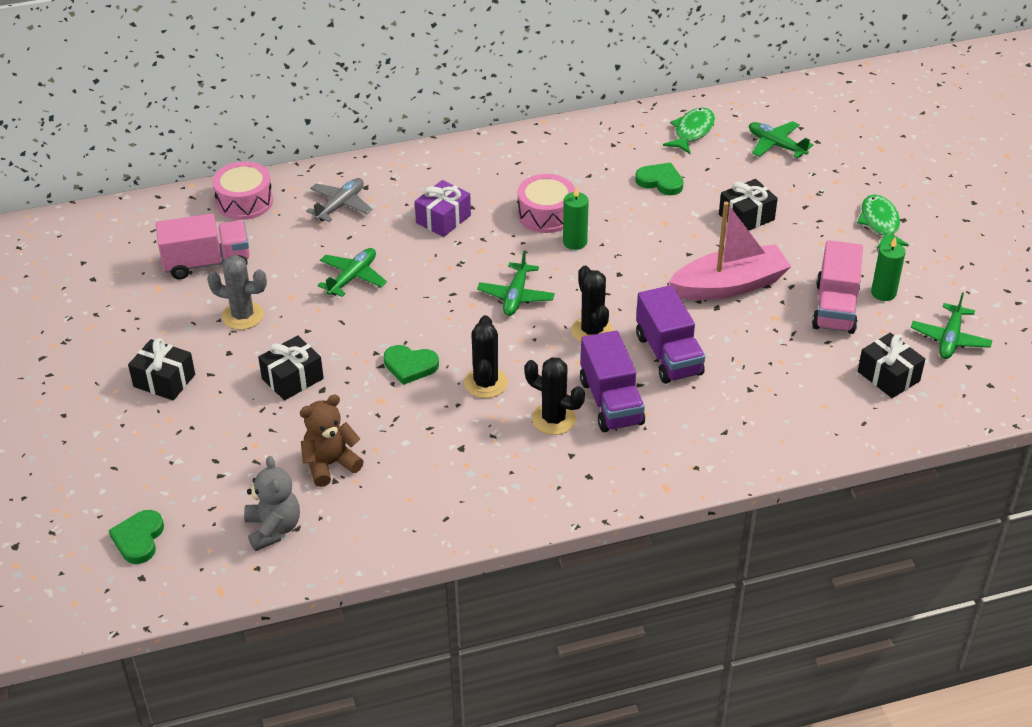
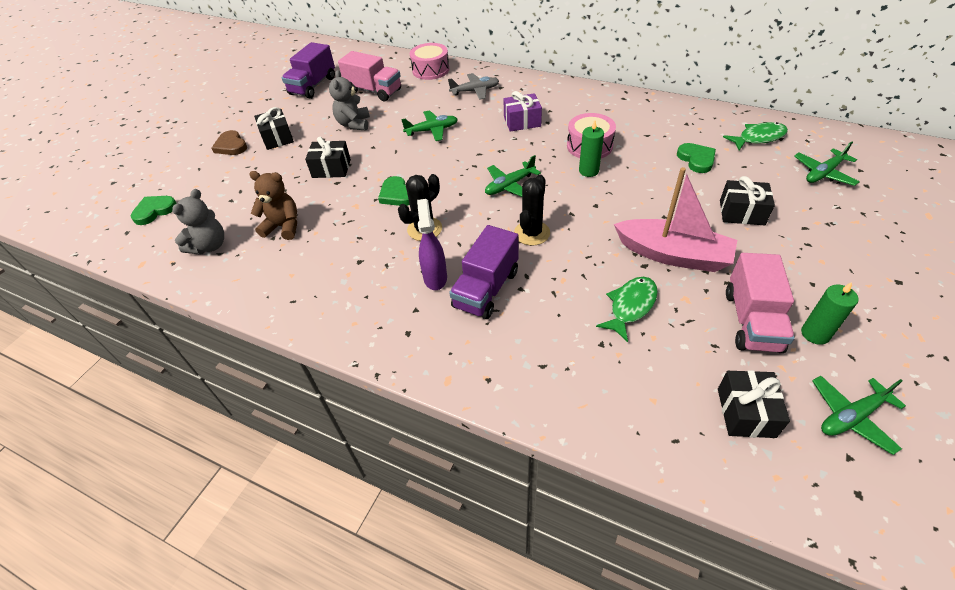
camera: 45 degrees right, 5 degrees up
(114, 421) = (231, 146): none -> brown heart
(243, 316) = (354, 124): grey cactus -> grey teddy bear
(553, 419) = (435, 277): black cactus -> purple spray bottle
(668, 355) = (566, 280): purple truck -> purple truck (313, 86)
(776, 145) = (823, 173): green plane -> green plane turned 120 degrees counterclockwise
(835, 307) = (751, 321): pink truck -> pink truck turned 45 degrees counterclockwise
(880, 223) = (869, 273): green fish -> green fish (630, 306)

